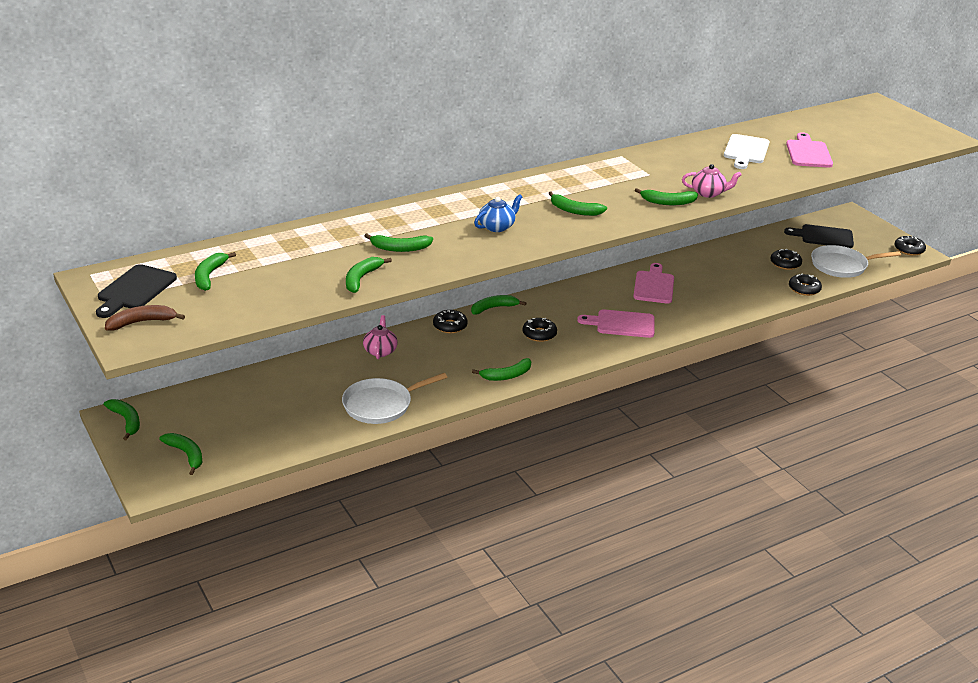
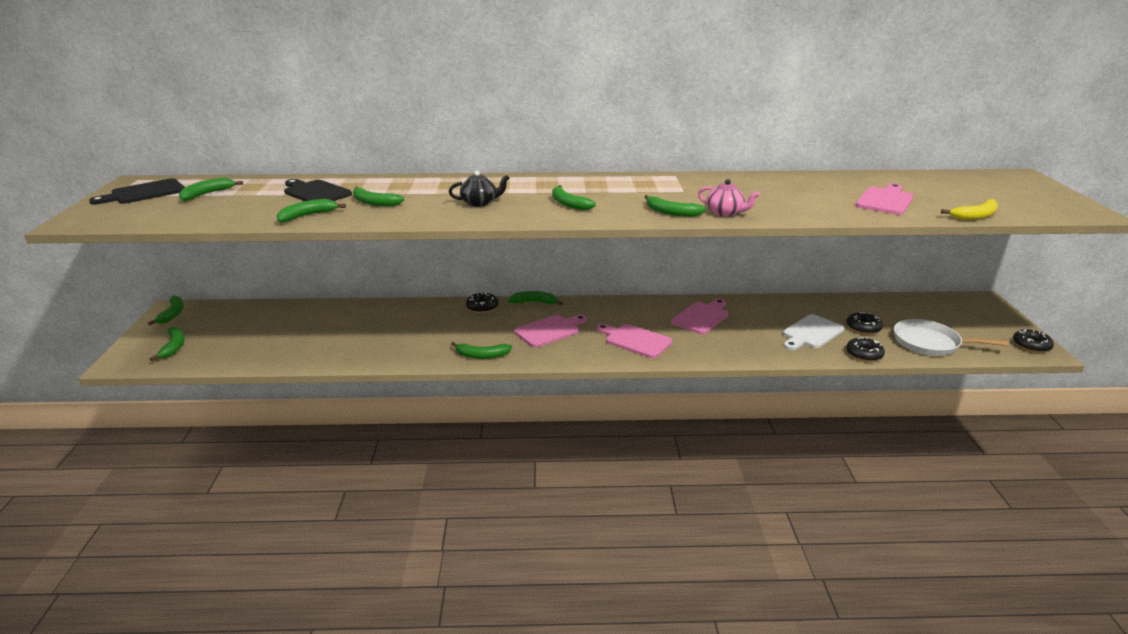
camera: 30 degrees right, 5 degrees down
(142, 322) = (107, 211): brown banana -> none
(380, 351) = (405, 312): pink teapot -> none
(380, 405) = (353, 350): white pan -> none
(497, 227) = (479, 203): blue teapot -> black teapot
(539, 334) = (549, 330): black donut -> pink cutting board
(745, 151) = (813, 189): white cutting board -> white cutting board (811, 333)
(823, 236) = (931, 313): black cutting board -> black cutting board (315, 192)
(881, 157) = (975, 216): none -> yellow banana

